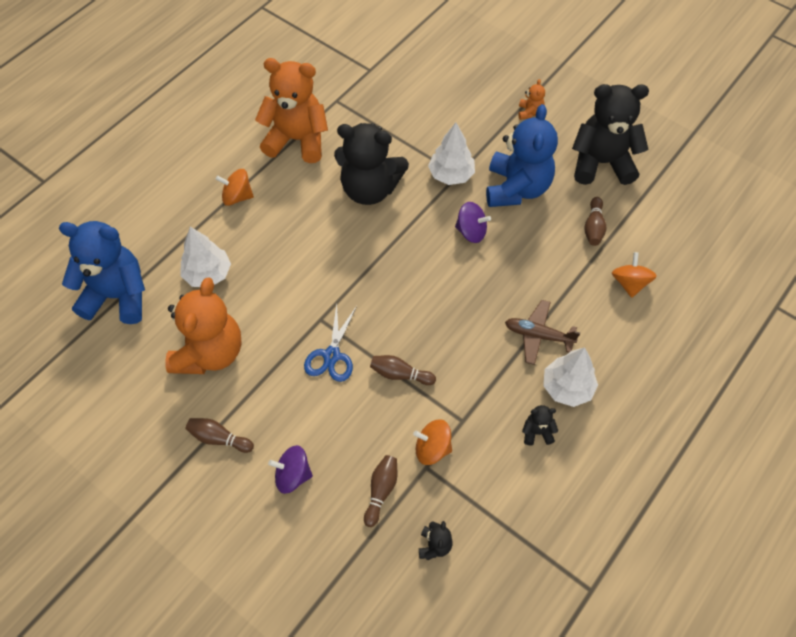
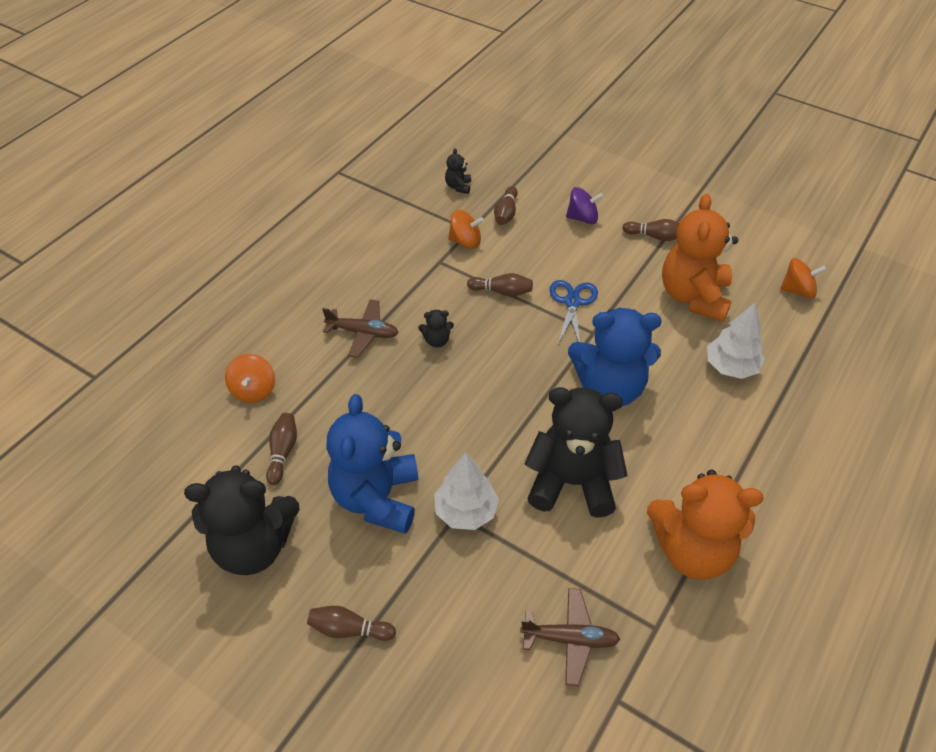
camera: 175 degrees right, 10 degrees down
(117, 296) = (816, 339): blue teddy bear -> blue teddy bear (610, 388)
(237, 197) = (739, 459): orange spinning top -> orange spinning top (797, 290)
(391, 98) = (570, 639): none -> brown plane
(471, 231) = (436, 436): purple spinning top -> none
(529, 112) = (349, 629): orange teddy bear -> brown bowling pin
(537, 432) = (371, 258): black teddy bear -> black teddy bear (437, 340)
(567, 387) = (339, 291): white tree -> none

